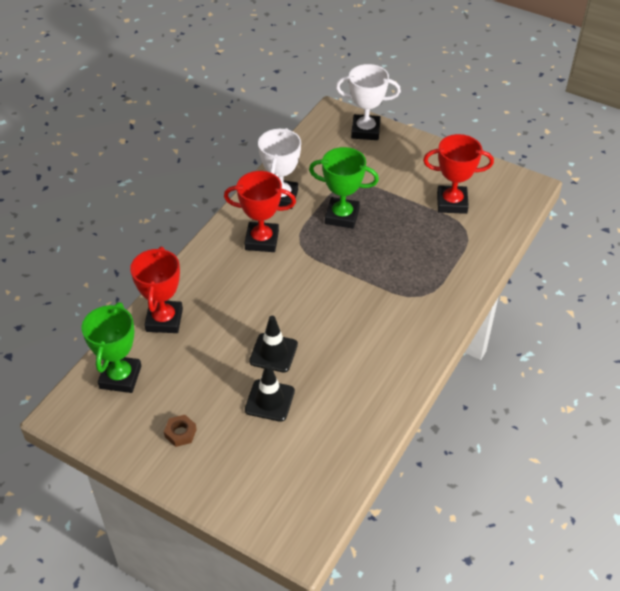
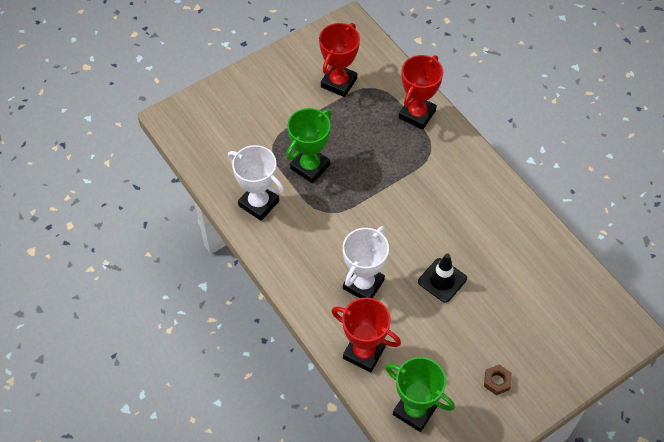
camera: 65 degrees left, 10 degrees up
(262, 240) = (306, 239): red trophy -> red trophy (417, 114)
(269, 400) = (491, 302): black traffic cone -> none
(365, 131) = (210, 103): white trophy -> white trophy (363, 284)

